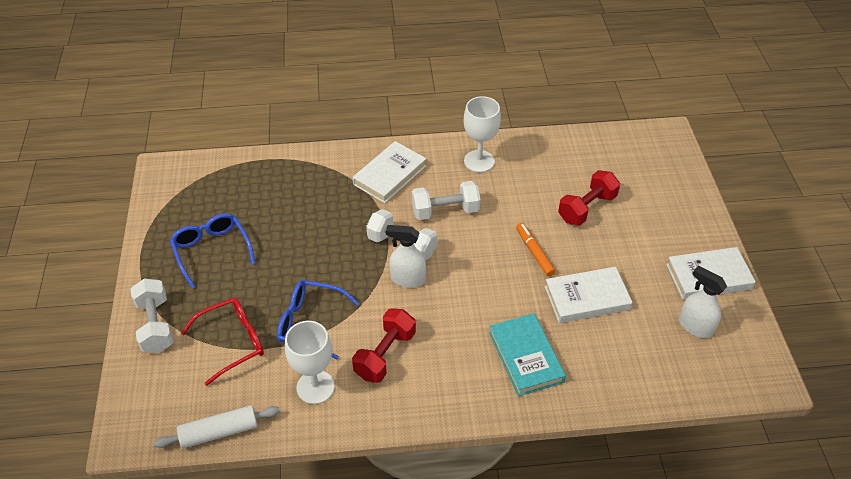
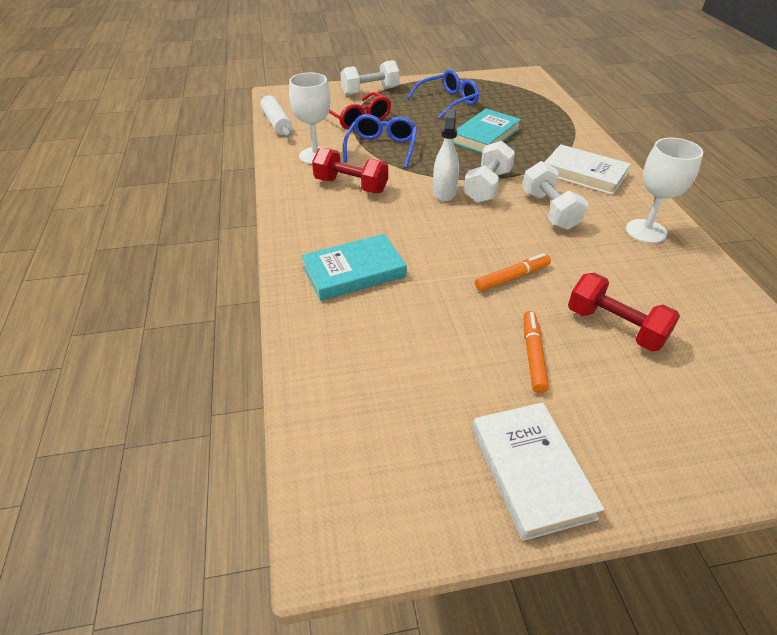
camera: 85 degrees right, 5 degrees down
(303, 231) = (485, 136): none -> turquoise book
(586, 298) = (450, 323): white book -> none
(616, 257) = (533, 355): none -> orange marker
(695, 326) = (423, 442): white spray bottle -> none

